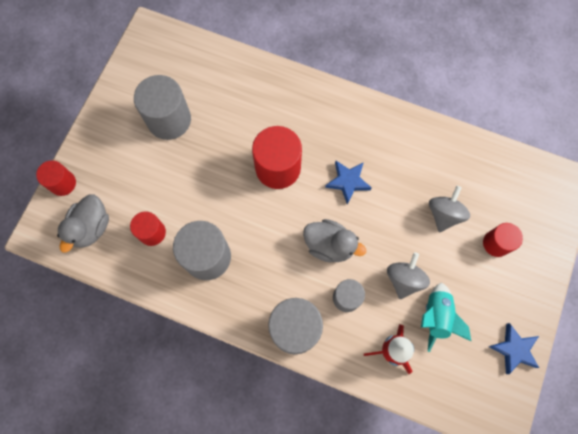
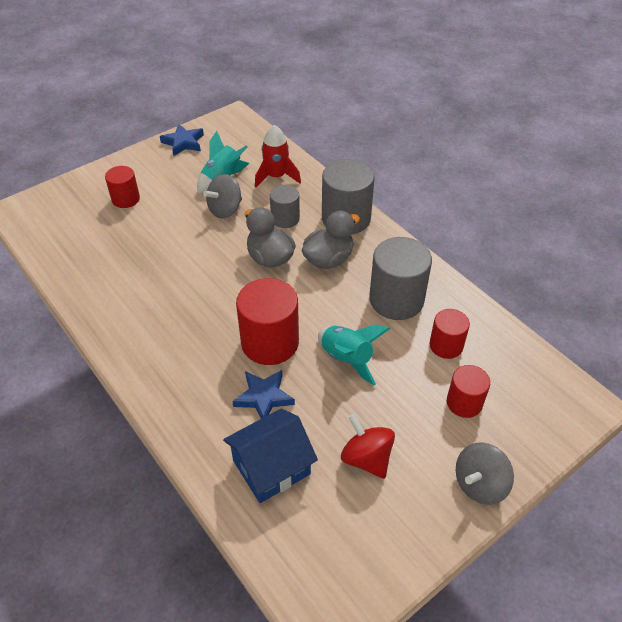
camera: 150 degrees left, 25 degrees down
(63, 183) = (540, 447): red cylinder -> red cylinder (464, 402)
(91, 227) = (517, 381): grey duck -> grey duck (328, 259)
(169, 120) = (366, 458): grey cylinder -> red spinning top
(217, 183) = (347, 358): none -> turquoise rocket
(222, 86) = (271, 467): none -> blue house
(348, 182) = (208, 297): blue star -> blue star (264, 397)
(444, 214) = (146, 235): grey spinning top -> grey spinning top (479, 484)

